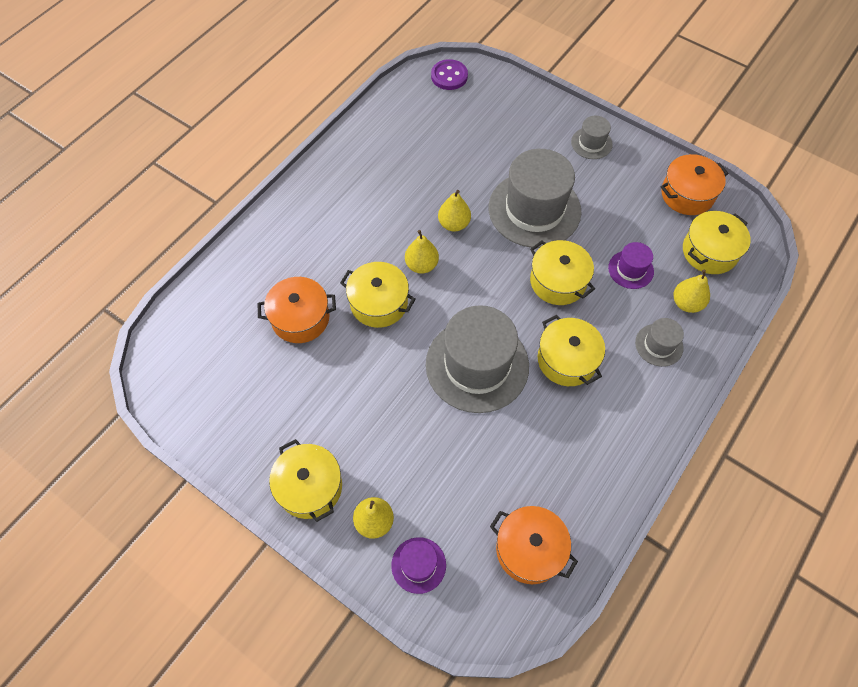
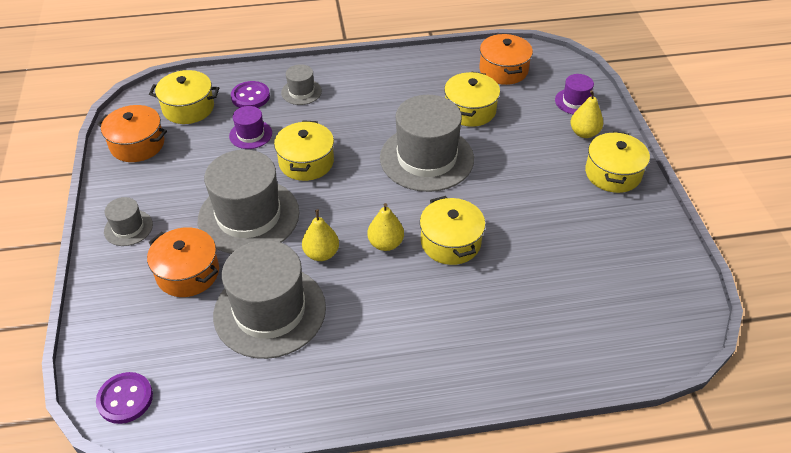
camera: 135 degrees left, 15 degrees down
(300, 318) = (525, 277): orange pot -> orange pot (188, 273)
(437, 167) = (270, 311): none -> grey hat
(567, 360) = (366, 122): yellow pot -> yellow pot (470, 110)
(686, 303) = (250, 97): yellow pear -> purple button

